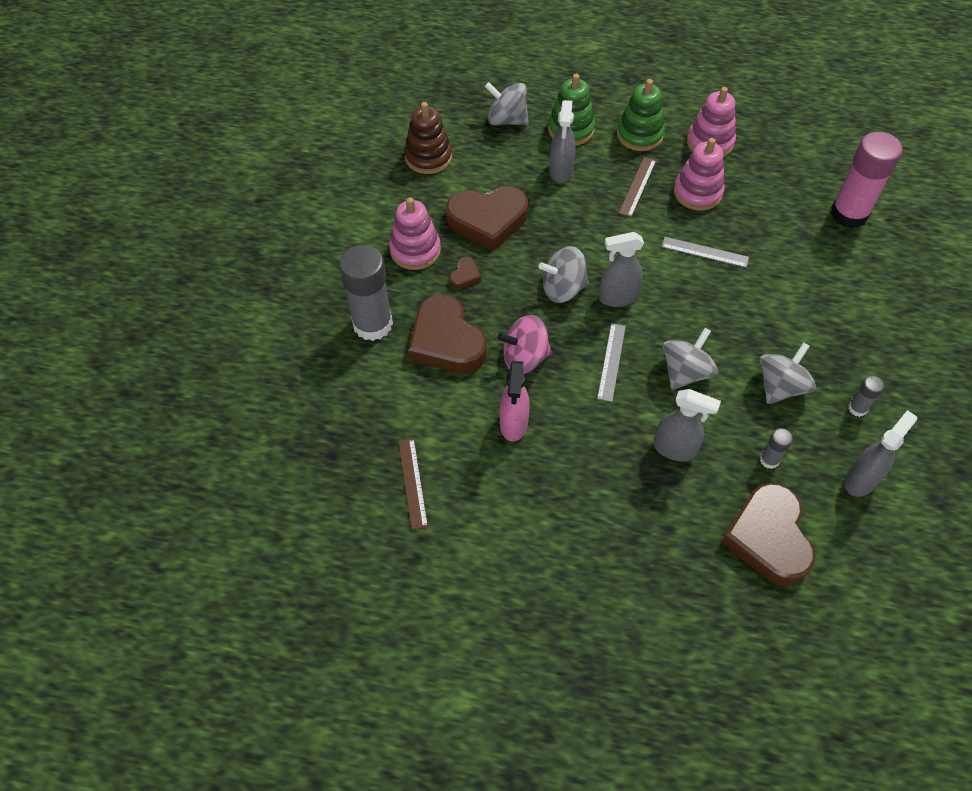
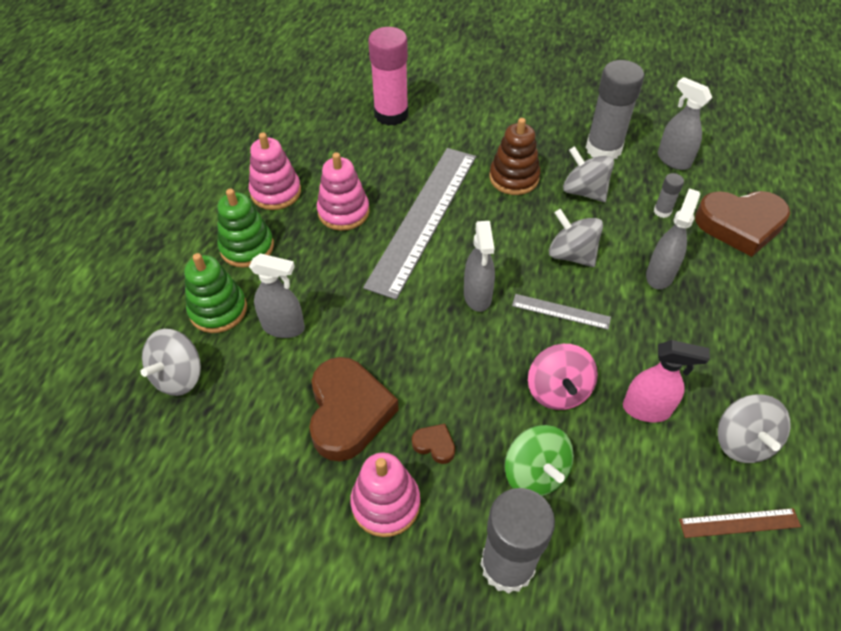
camera: 85 degrees left, 5 degrees down
(428, 157) = (219, 478): brown stacking toy -> brown stacking toy (514, 178)
(446, 341) = (535, 473): brown heart -> green spinning top
(563, 289) = (462, 344): grey spinning top -> grey spinning top (742, 441)
(637, 186) = (324, 259): brown ruler -> none
(704, 252) = (424, 218): grey ruler -> grey ruler, size x2.37
(857, 408) = (603, 149): grey glue stick -> grey glue stick, size x2.22

